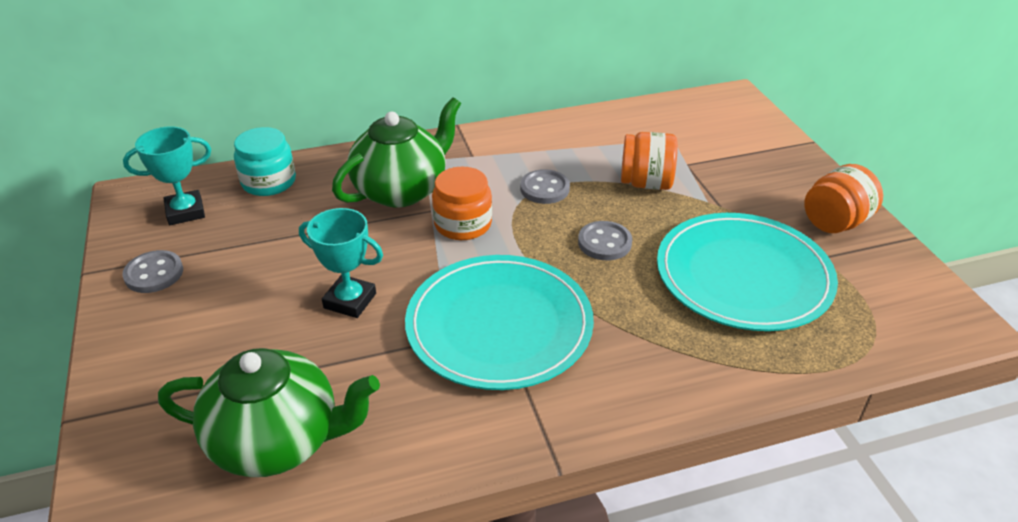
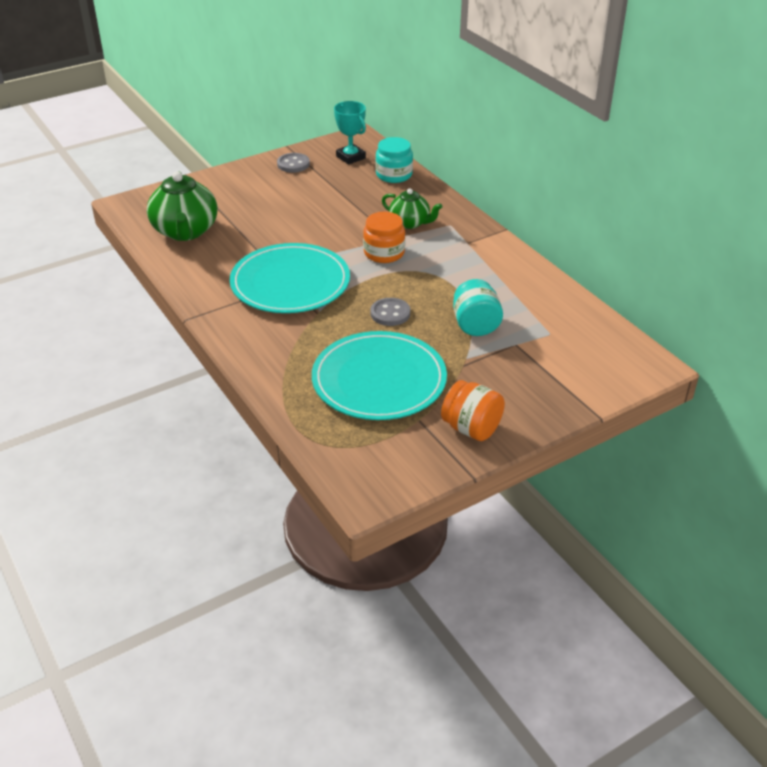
camera: 75 degrees right, 0 degrees up
(350, 301) = (293, 228): turquoise trophy -> none
(402, 190) = (410, 223): green teapot -> green teapot, size x0.60
(544, 189) = (442, 279): grey button -> none
(646, 183) = (475, 325): orange jar -> turquoise jar

